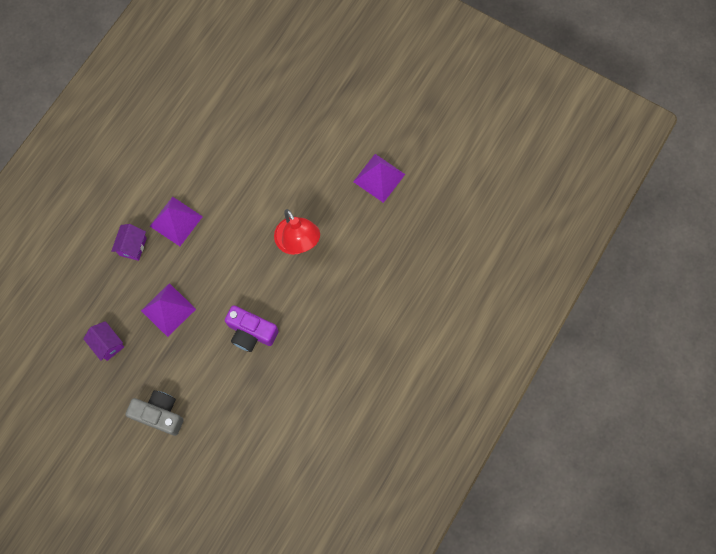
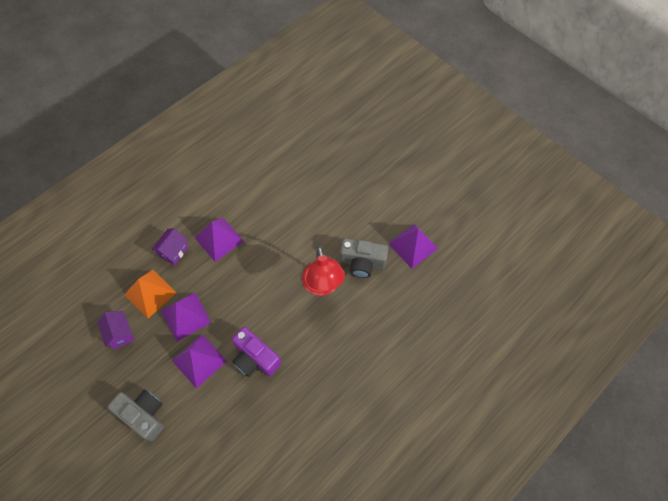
camera: 15 degrees right, 10 degrees down
(124, 296) = (150, 293): none -> orange pyramid
(196, 349) = (199, 360): none -> purple pyramid
(331, 209) = (362, 262): none -> grey camera

